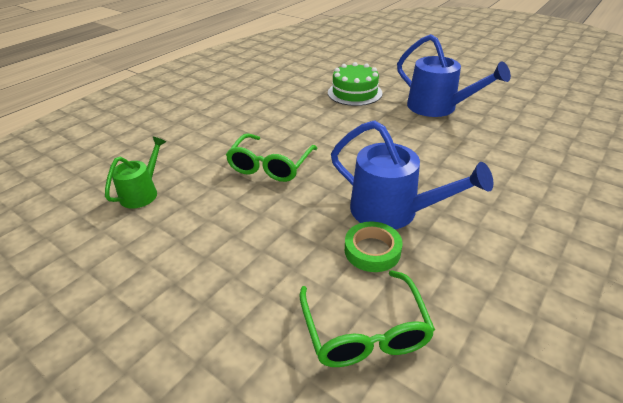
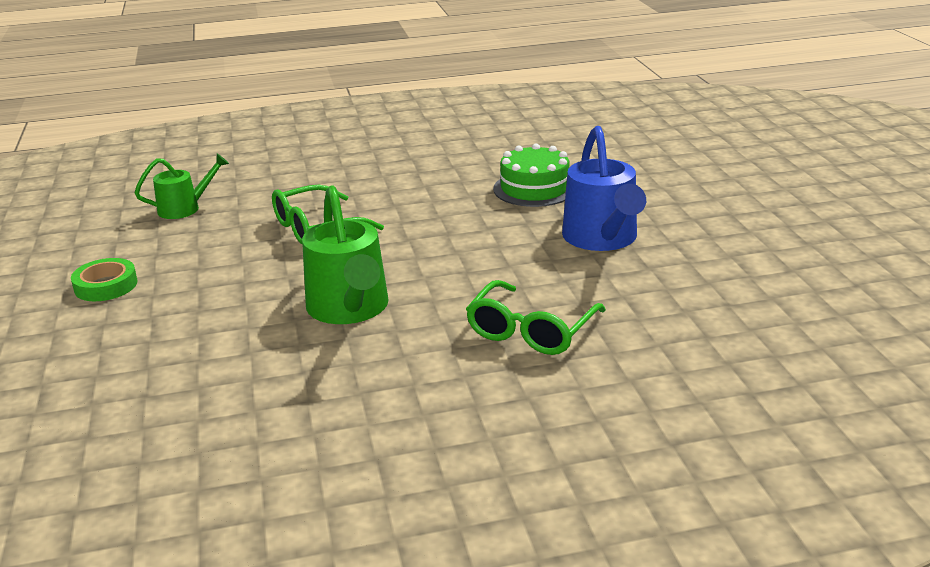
camera: 40 degrees right, 10 degrees down
(365, 331) = (174, 370): green glasses -> green glasses (531, 331)
(372, 250) = (276, 327): green tape -> green tape (106, 285)
(393, 212) = (350, 309): blue watering can -> green watering can

